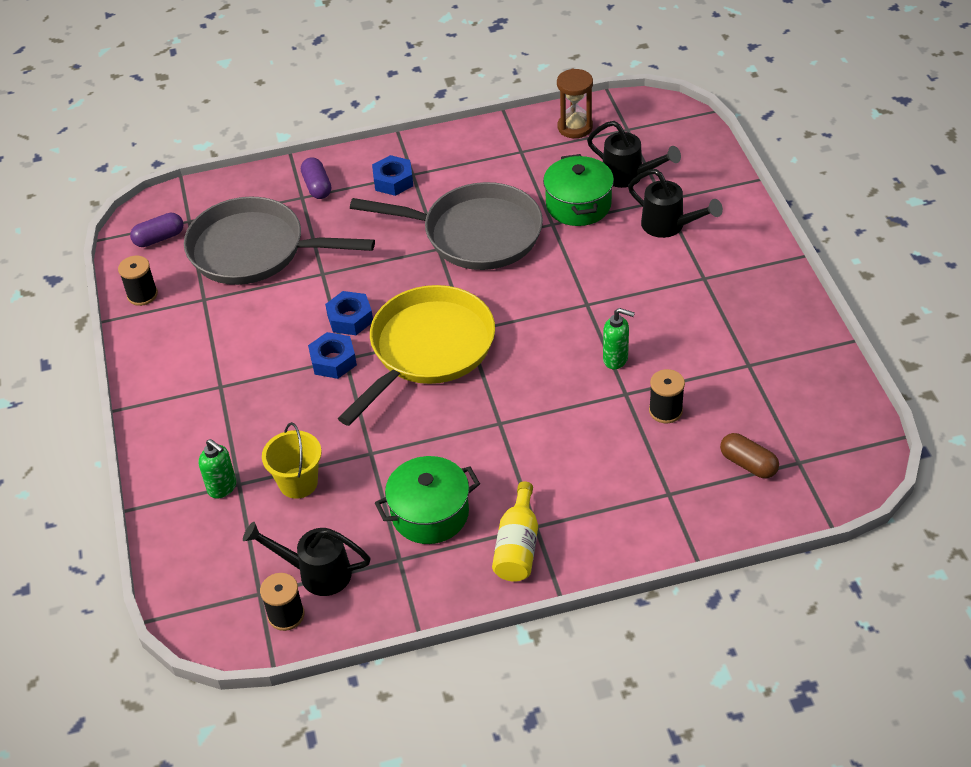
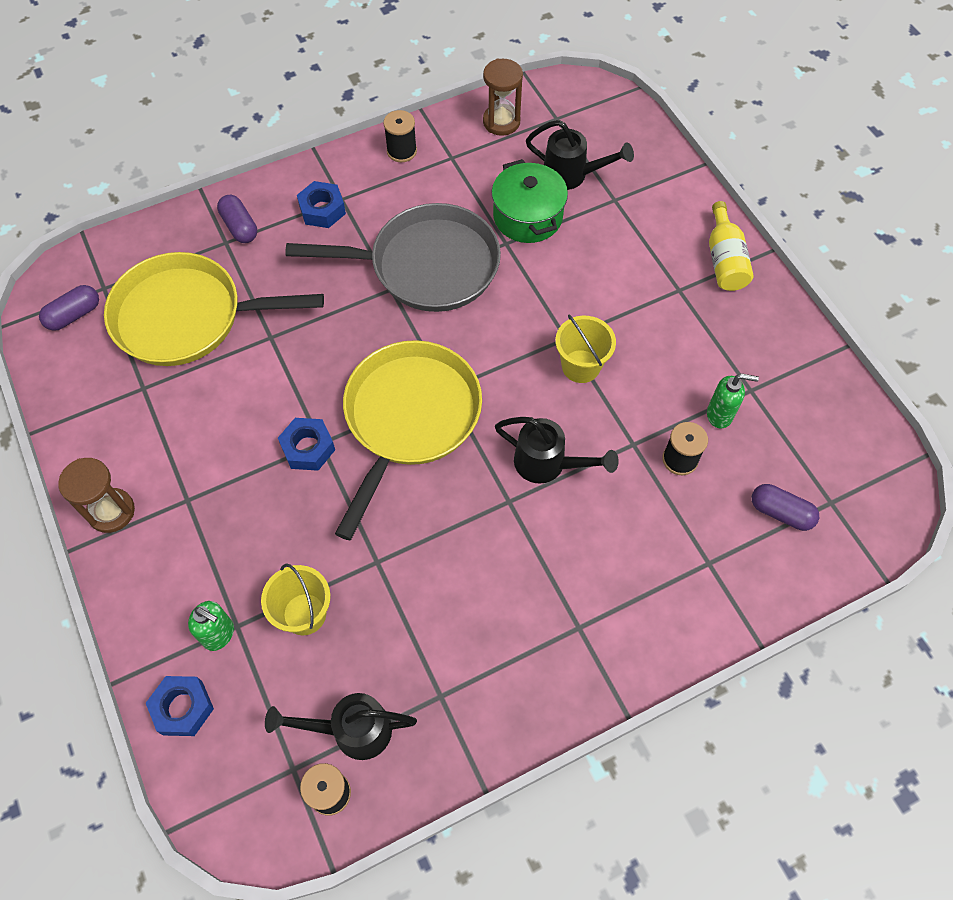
camera: 15 degrees left, 15 degrees up
(142, 295) = (70, 392): black spool -> black spool (401, 151)
(155, 386) = (111, 511): none -> brown hourglass
(254, 250) = (187, 317): grey pan -> yellow pan
(350, 318) = (314, 391): blue nut -> blue nut (183, 708)
(430, 513) = (460, 630): green pot -> none
(518, 546) = (566, 656): yellow bottle -> yellow bottle (724, 260)
(594, 327) = (580, 366): none -> yellow bucket
(616, 359) = (613, 402): green soap dispenser -> green soap dispenser (720, 415)
(669, 226) = (628, 231): black watering can -> black watering can (548, 464)
(748, 464) = (780, 512): brown capsule -> purple capsule

